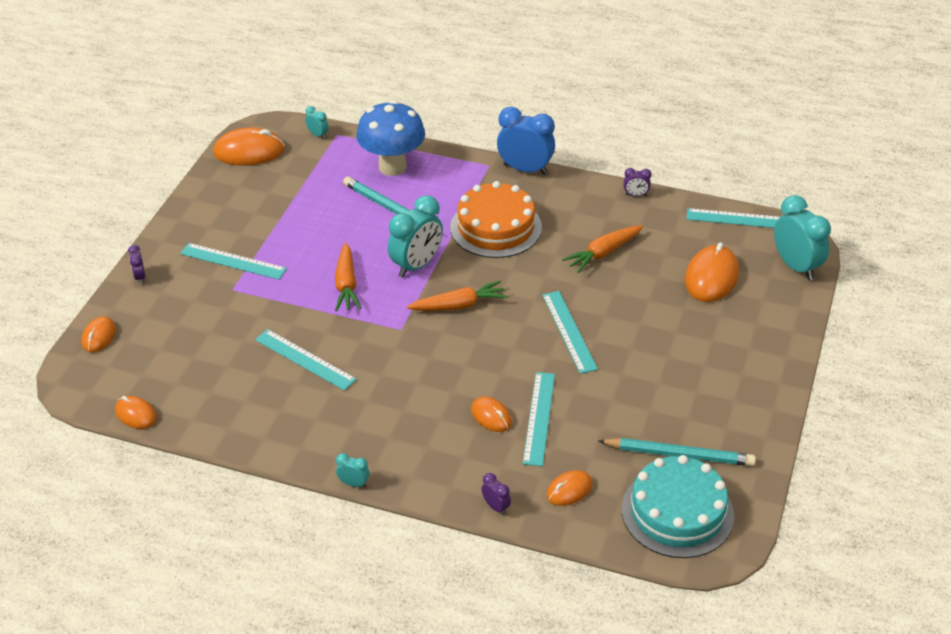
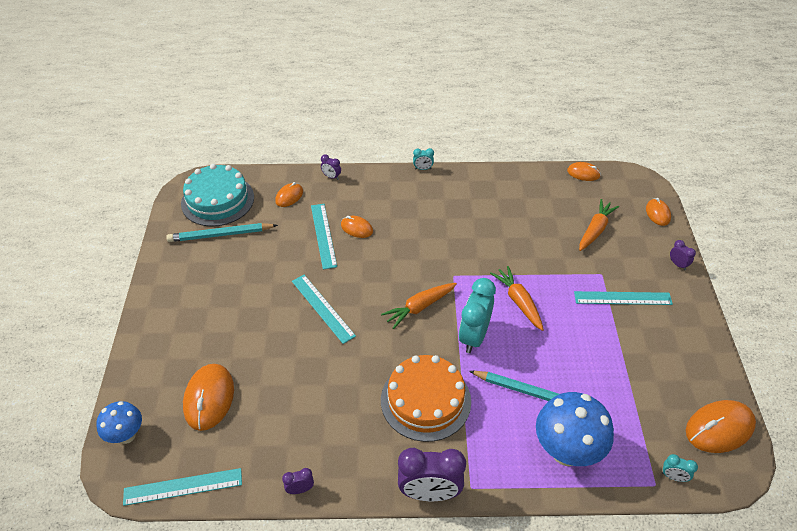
camera: 160 degrees right, 5 degrees up
(305, 359) = (506, 234): turquoise ruler -> none
(525, 169) = (429, 493): blue clock -> purple clock
(603, 253) = (315, 398): orange carrot -> orange carrot (595, 230)
(796, 266) = (126, 435): turquoise clock -> blue mushroom

